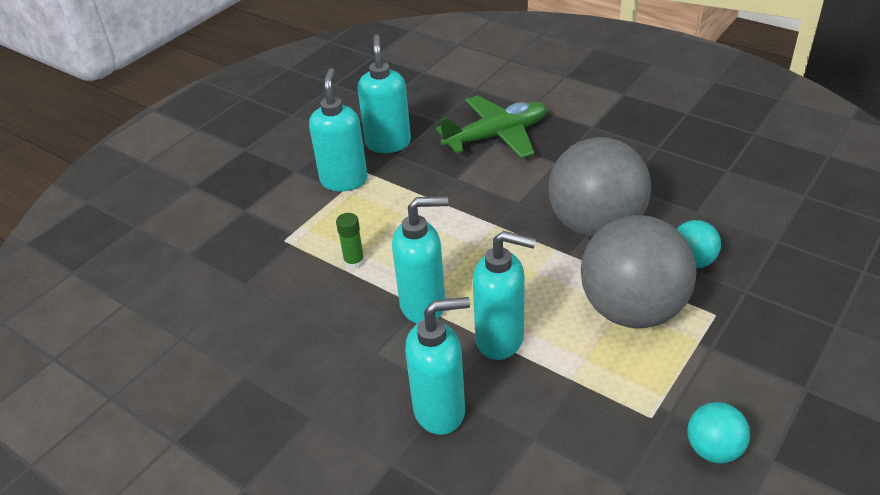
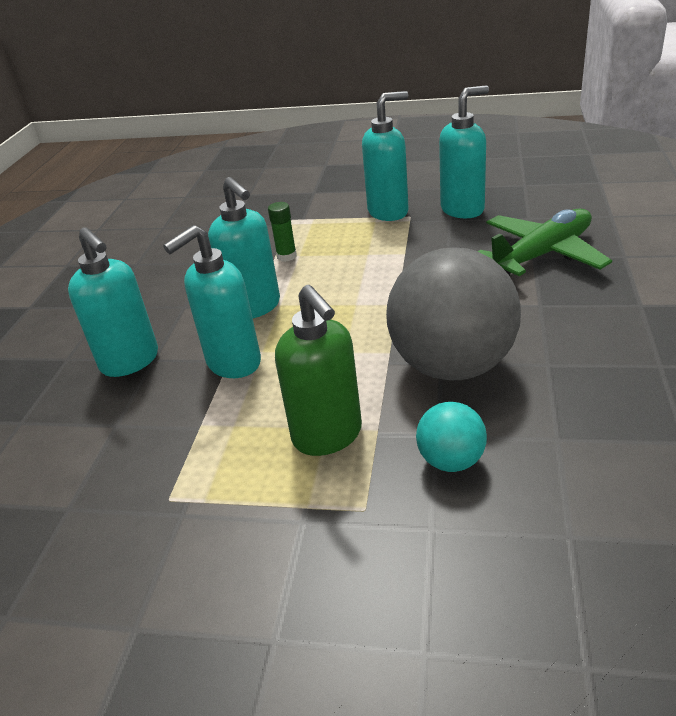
camera: 65 degrees right, 5 degrees down
(496, 136) = (542, 255): green plane -> green plane turned 75 degrees counterclockwise
(500, 339) = (233, 363): turquoise soap dispenser -> turquoise soap dispenser turned 60 degrees clockwise
(632, 310) = (328, 436): grey ball -> green soap dispenser
(713, 449) = (135, 566): turquoise ball -> none

